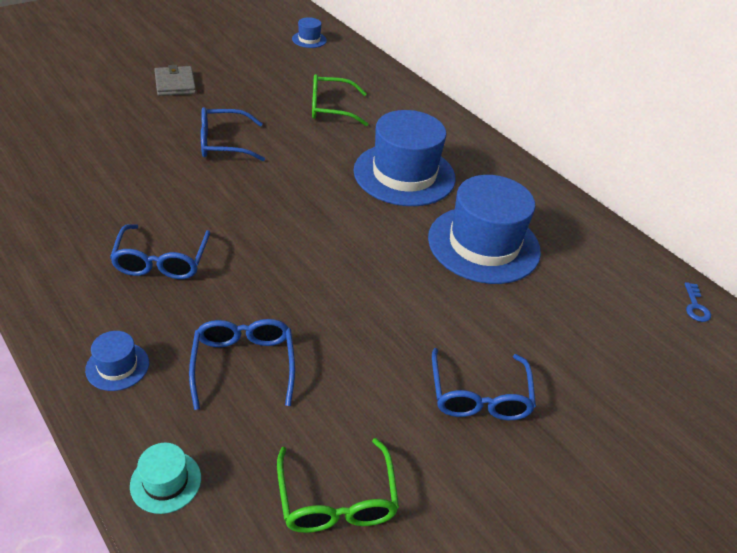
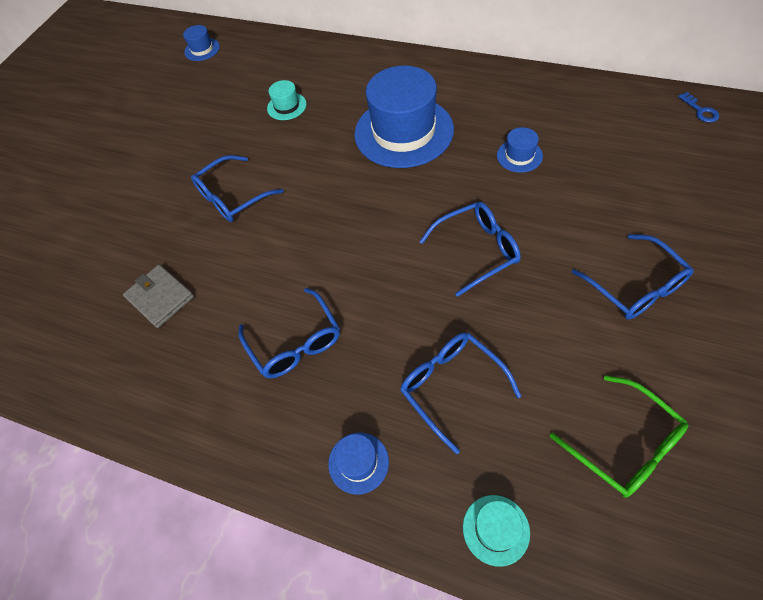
camera: 20 degrees left, 15 degrees up
(175, 84) = (129, 165): grey wallet -> grey wallet (160, 297)
(331, 108) = (286, 106): green glasses -> turquoise hat
(371, 287) = (477, 250): none -> blue glasses
(483, 244) = (519, 156): blue hat -> blue hat, size x0.43

